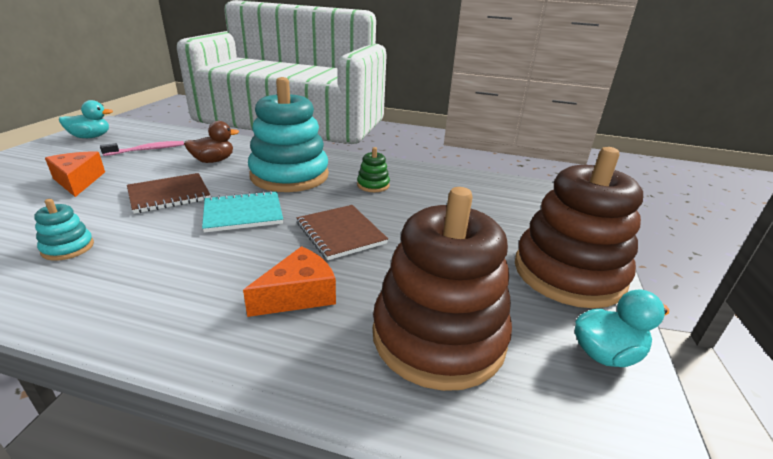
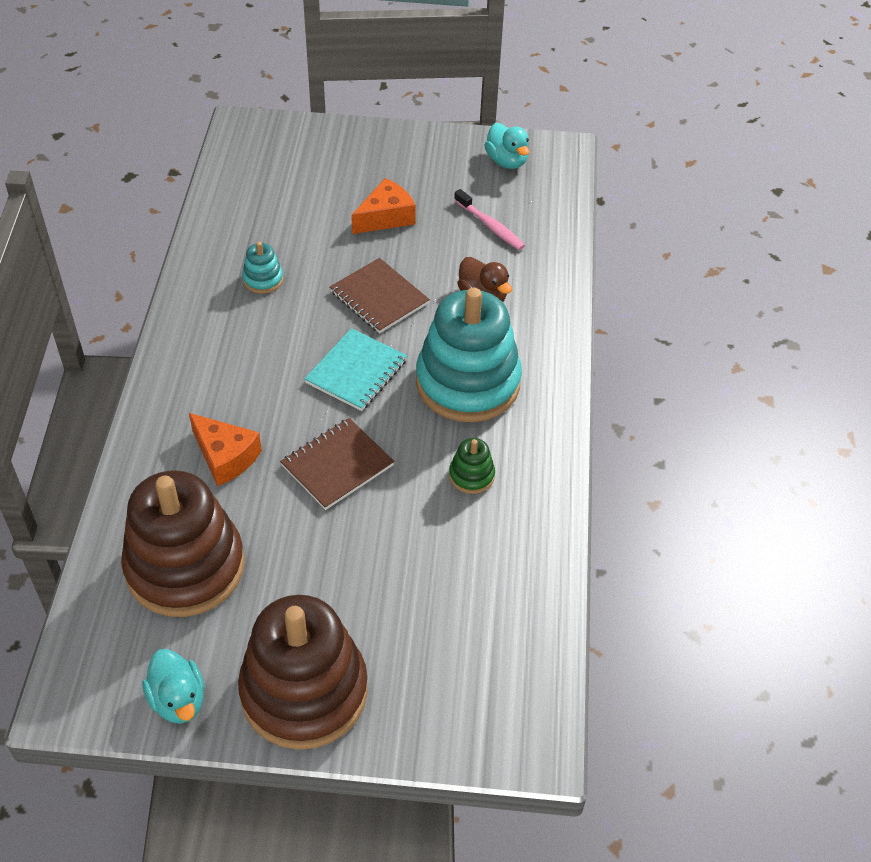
camera: 80 degrees right, 20 degrees up
(243, 213) = (356, 372): turquoise notebook -> turquoise notebook turned 60 degrees clockwise

